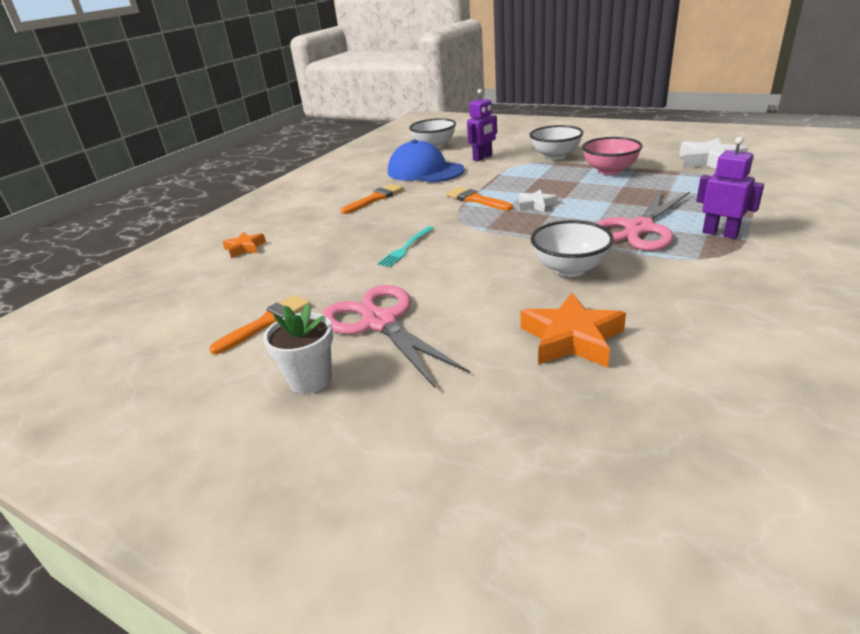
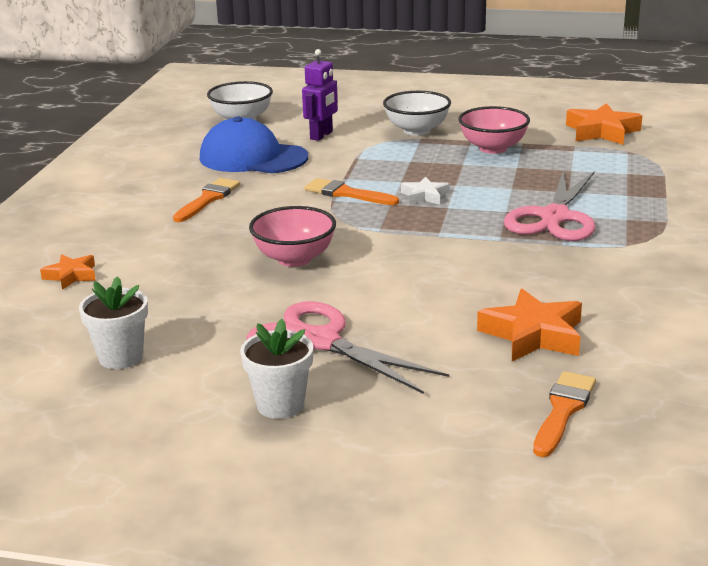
camera: 20 degrees left, 5 degrees down
(226, 317) = (121, 357): none -> white flower pot
(266, 323) = (179, 357): orange brush -> orange brush (563, 411)
(406, 248) = (294, 259): turquoise fork -> pink bowl
(570, 269) = (499, 267): white bowl -> none
(709, 161) = (602, 131): white star -> orange star
(720, 233) = (639, 217): purple robot -> none

